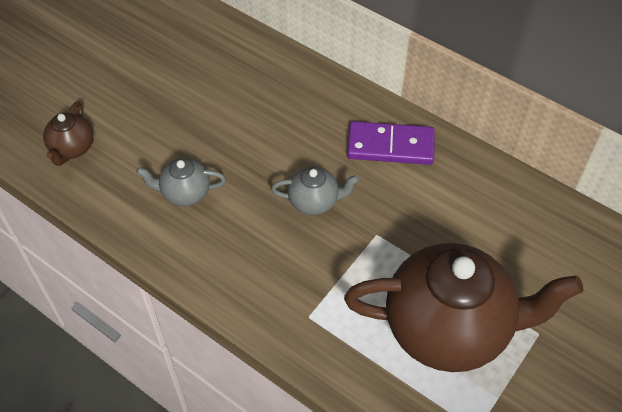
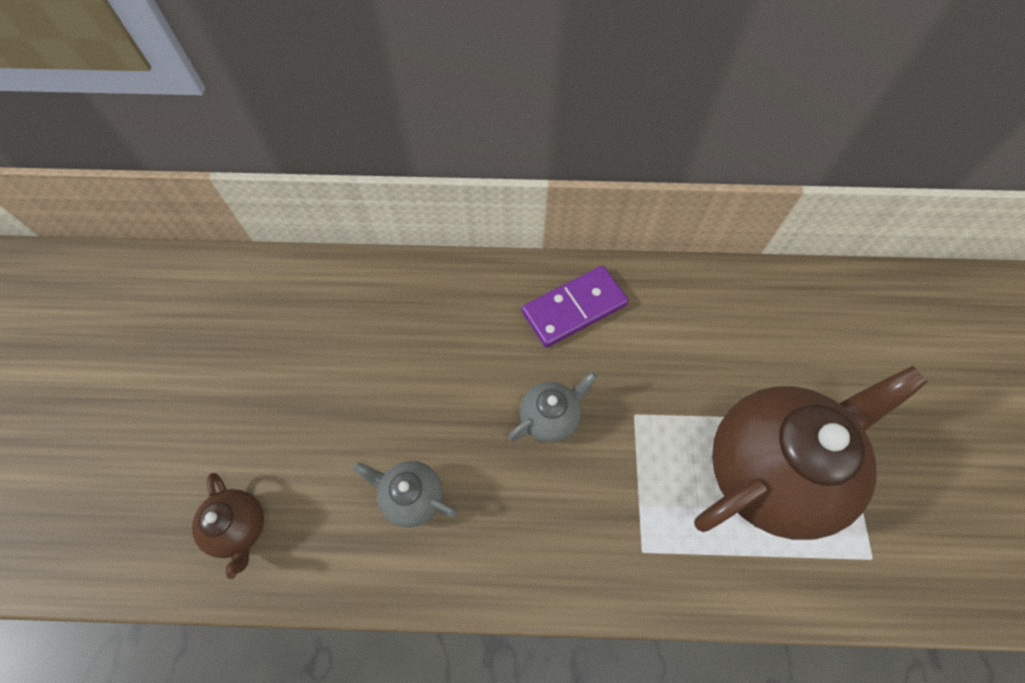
camera: 35 degrees left, 10 degrees up
(185, 193) = (411, 497): grey teapot -> grey teapot turned 60 degrees clockwise

